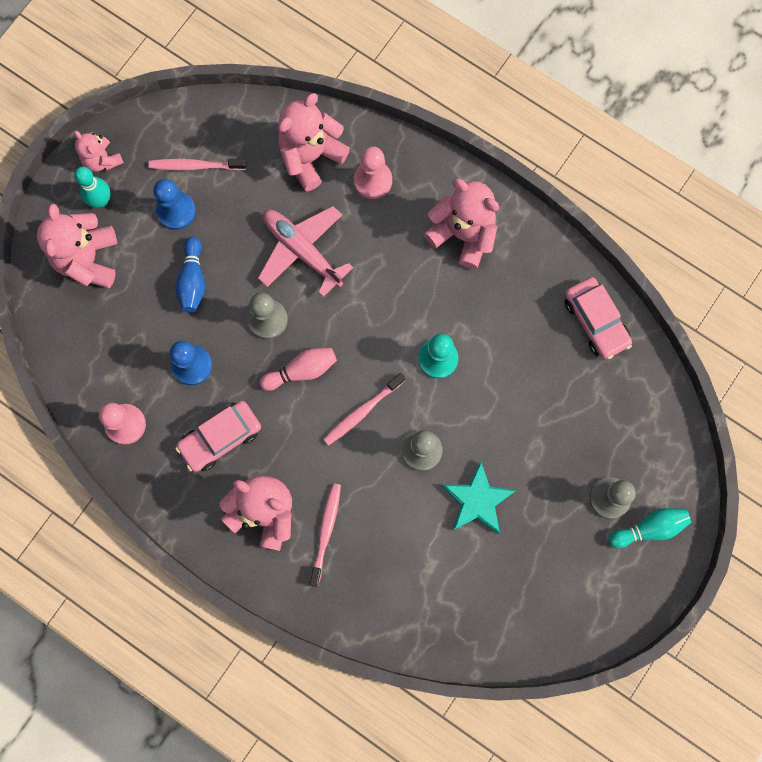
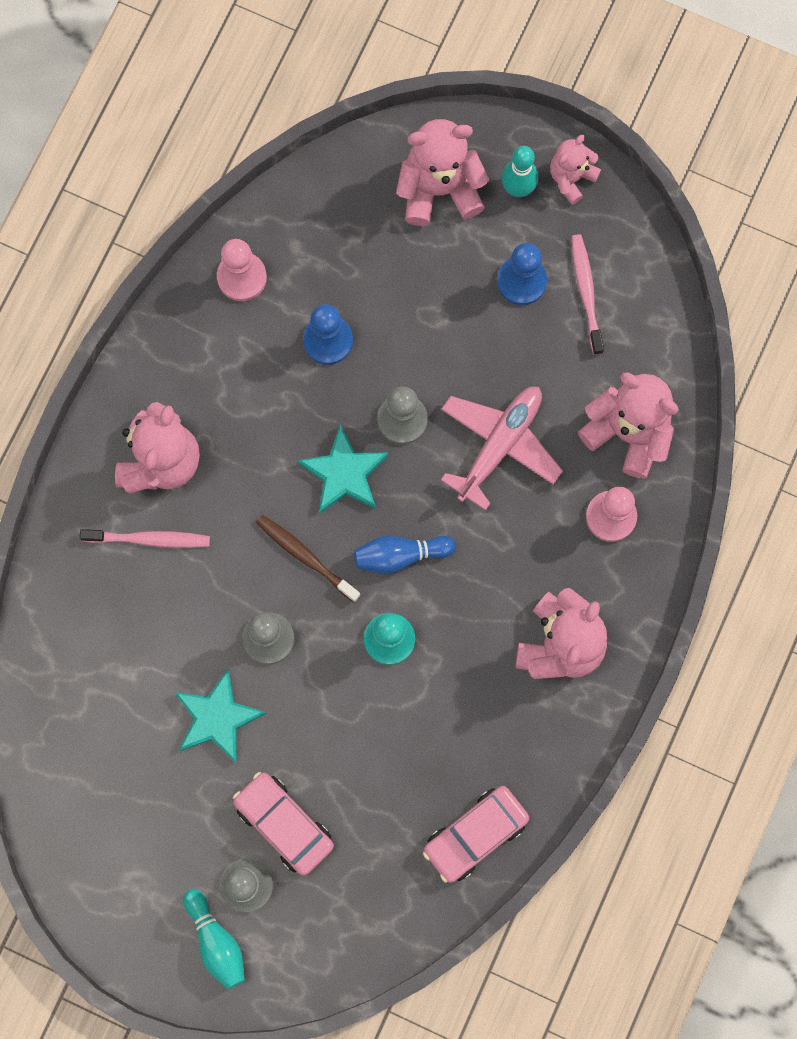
camera: 80 degrees right, 0 degrees up
(193, 280) = (436, 319): blue bowling pin -> blue bowling pin (400, 555)
(220, 438) = (243, 392): pink car -> pink car (284, 824)
(301, 371) = (344, 473): pink bowling pin -> turquoise star
(362, 411) = (305, 557): pink toothbrush -> brown toothbrush

